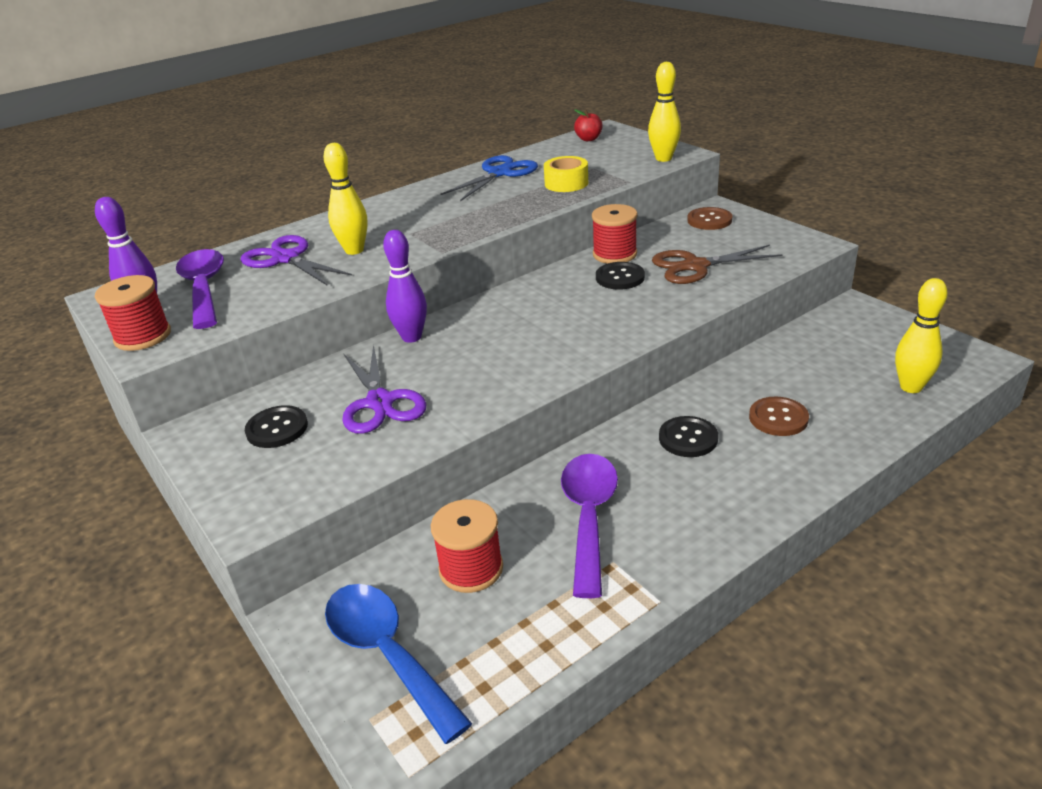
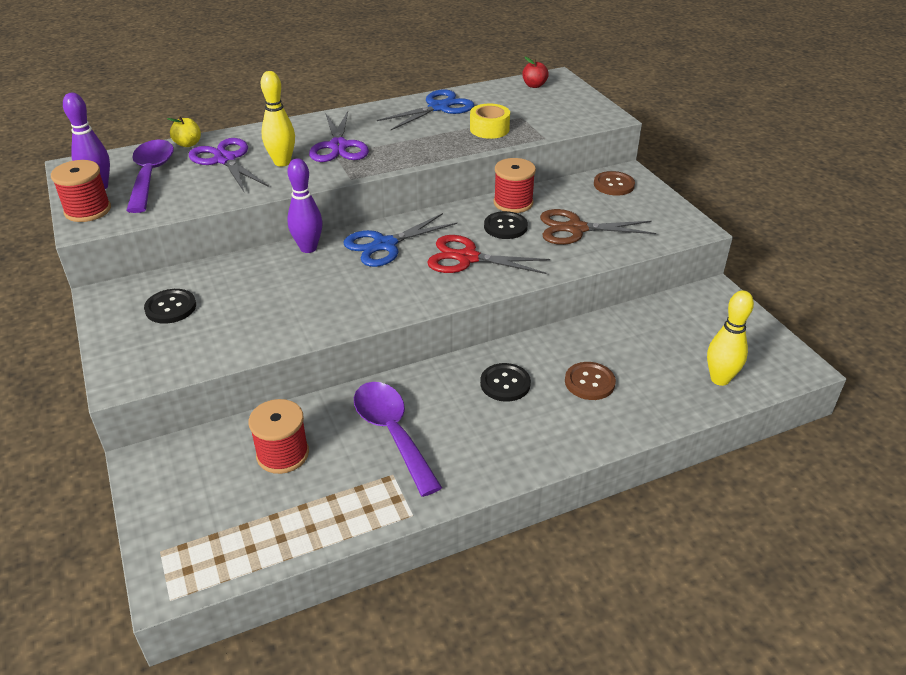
camera: 10 degrees right, 5 degrees up
(233, 251) = (188, 144): none -> yellow apple
(380, 402) = (257, 302): purple scissors -> purple scissors (338, 146)
(387, 653) = (193, 505): blue spoon -> none
(497, 318) = (385, 245): none -> blue scissors
(589, 517) = (392, 433): purple spoon -> purple spoon turned 45 degrees counterclockwise
(596, 314) = (467, 258): none -> red scissors
(663, 158) = (588, 119): yellow bowling pin -> none

